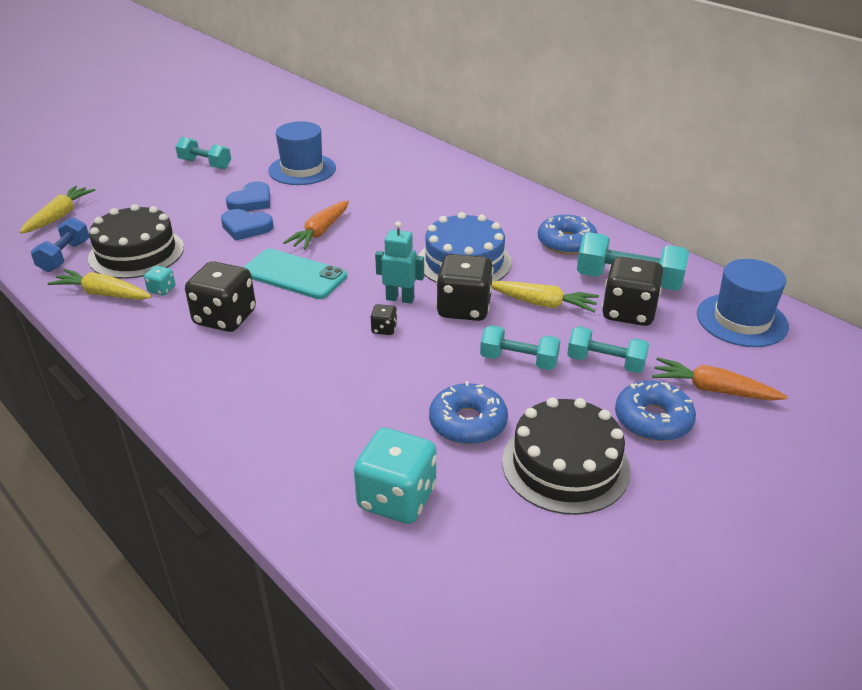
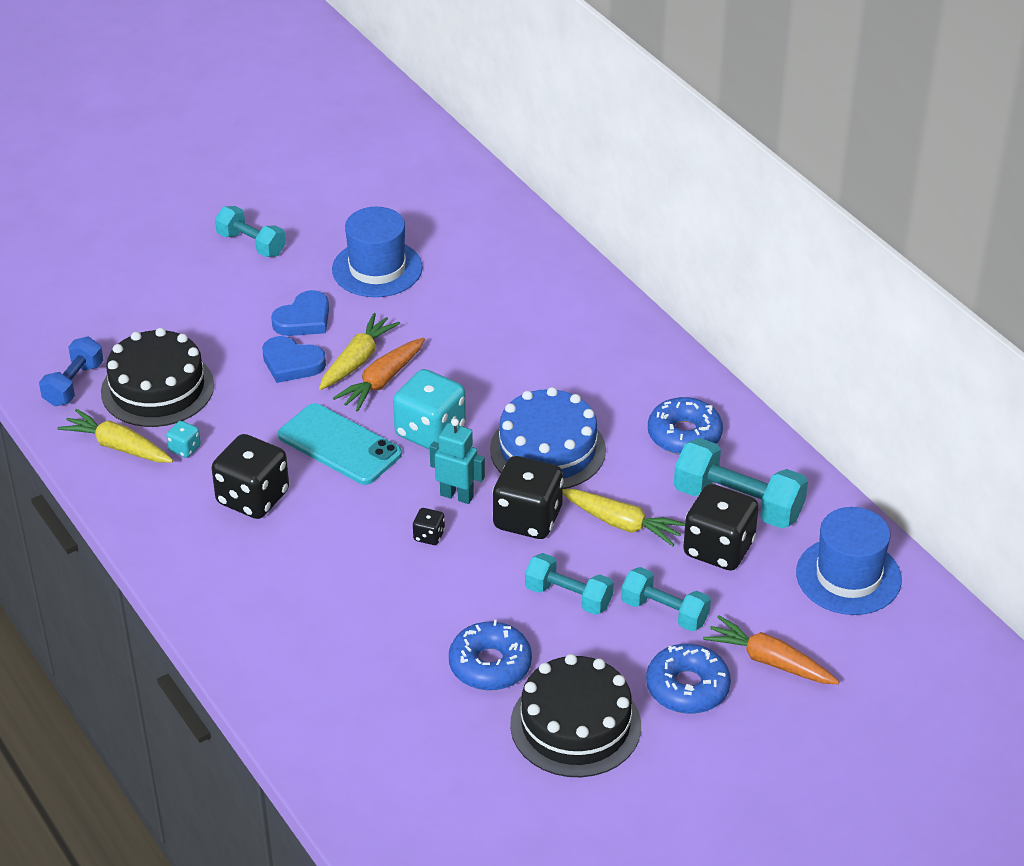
camera: 10 degrees right, 5 degrees up
(59, 216) = (65, 318): yellow carrot -> yellow carrot (357, 360)
(397, 498) = (397, 736): turquoise dice -> turquoise dice (430, 432)

